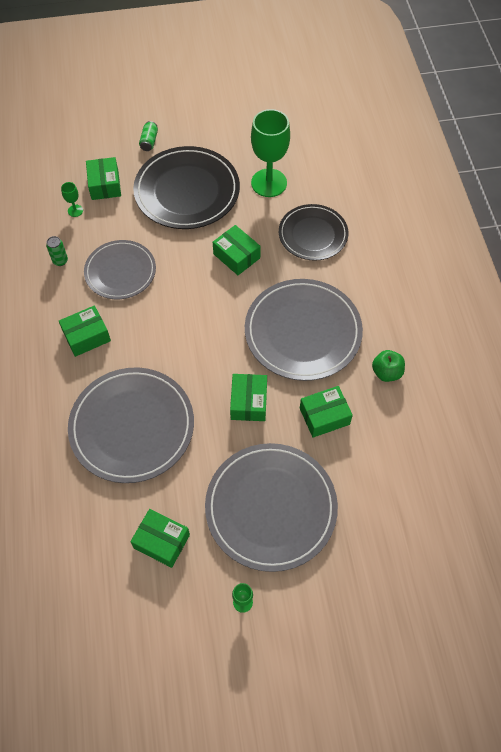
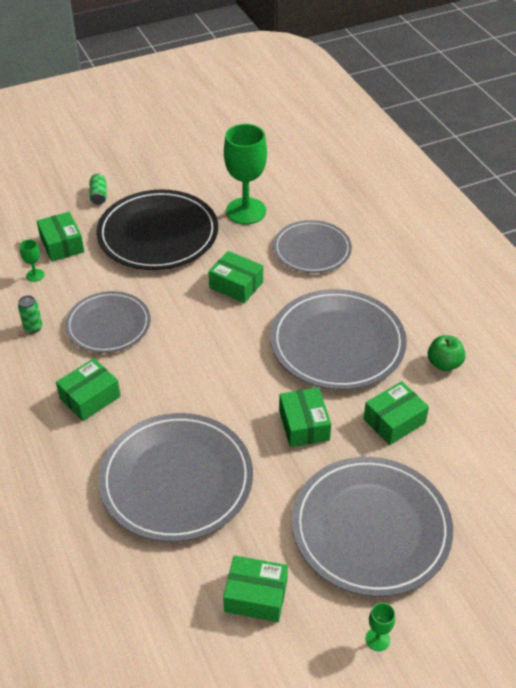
camera: 15 degrees left, 15 degrees down
(313, 234) = (312, 249): black plate -> grey plate

